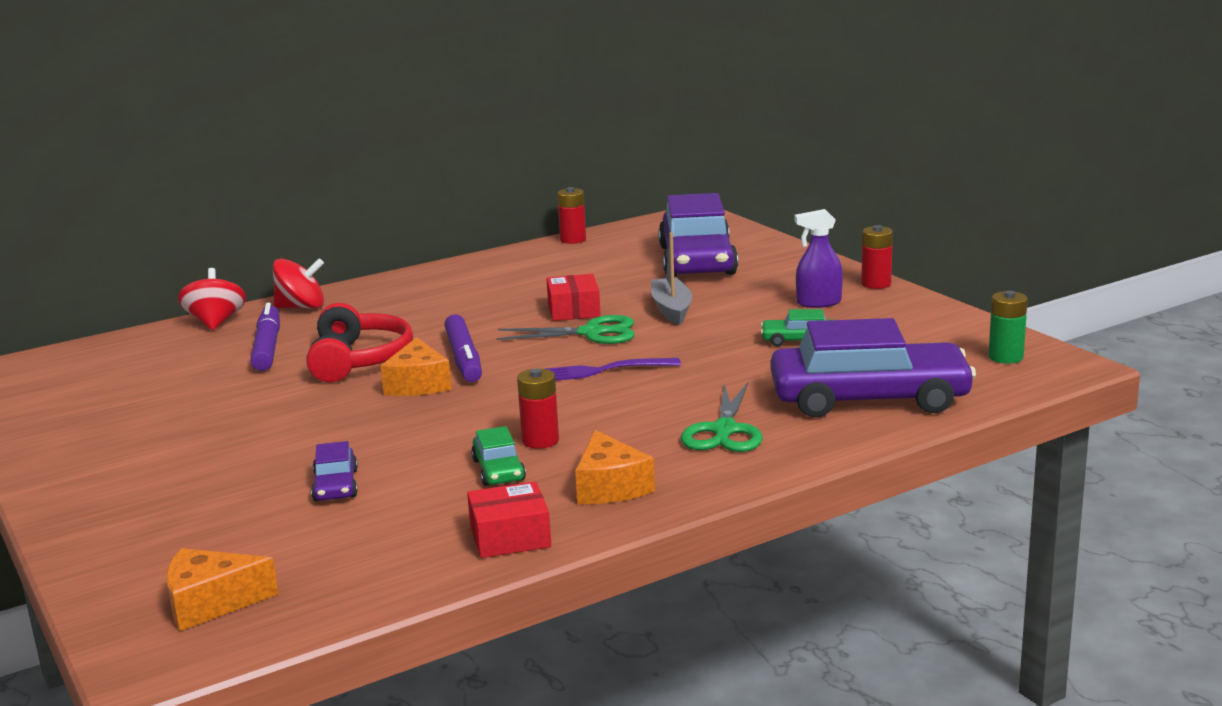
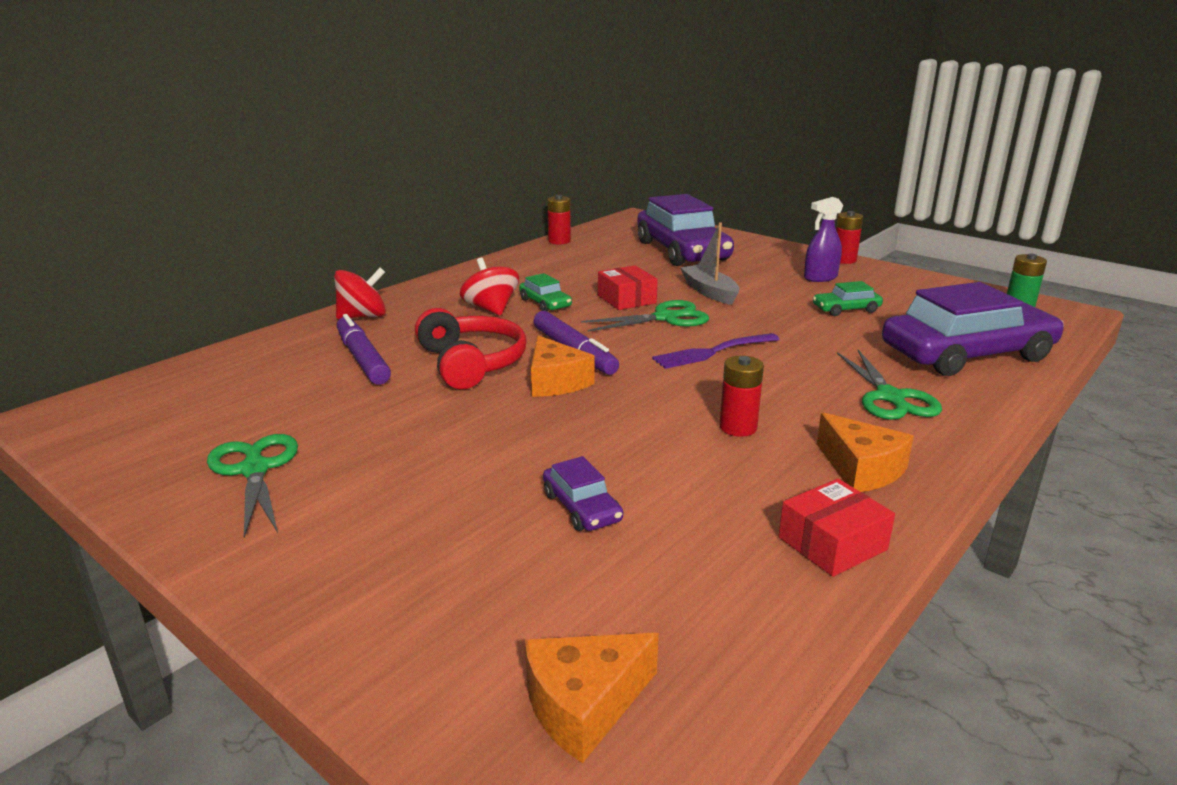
camera: 20 degrees left, 5 degrees up
(112, 428) = (255, 470): none -> green scissors
(216, 323) = (285, 339): red spinning top -> red spinning top (491, 309)
(498, 470) = (733, 465): green car -> green car (545, 303)

